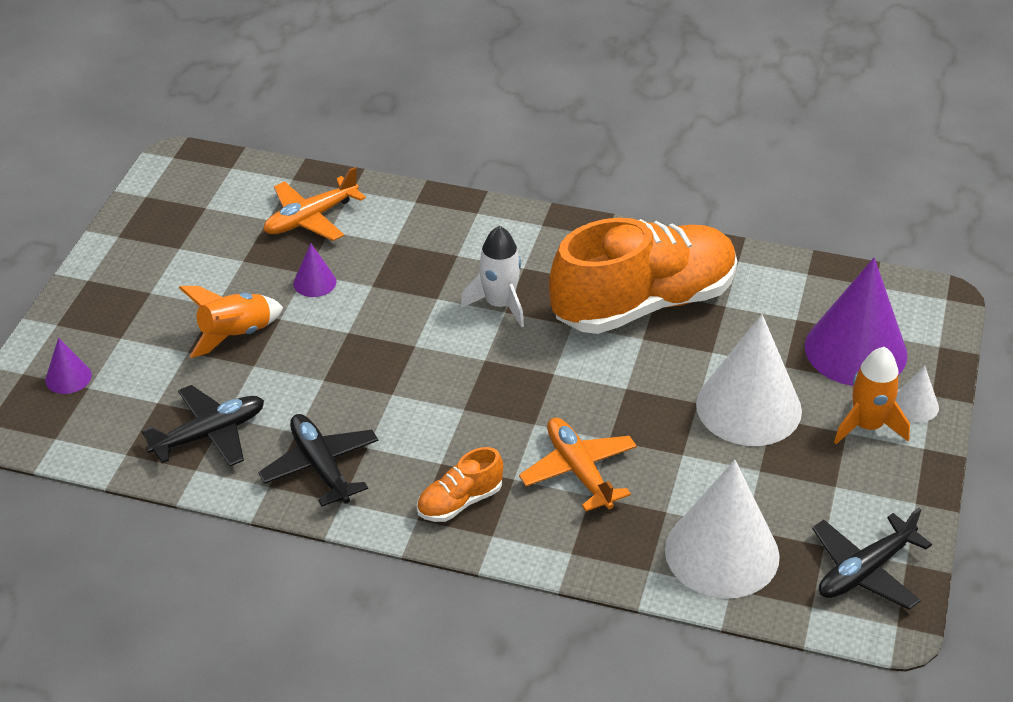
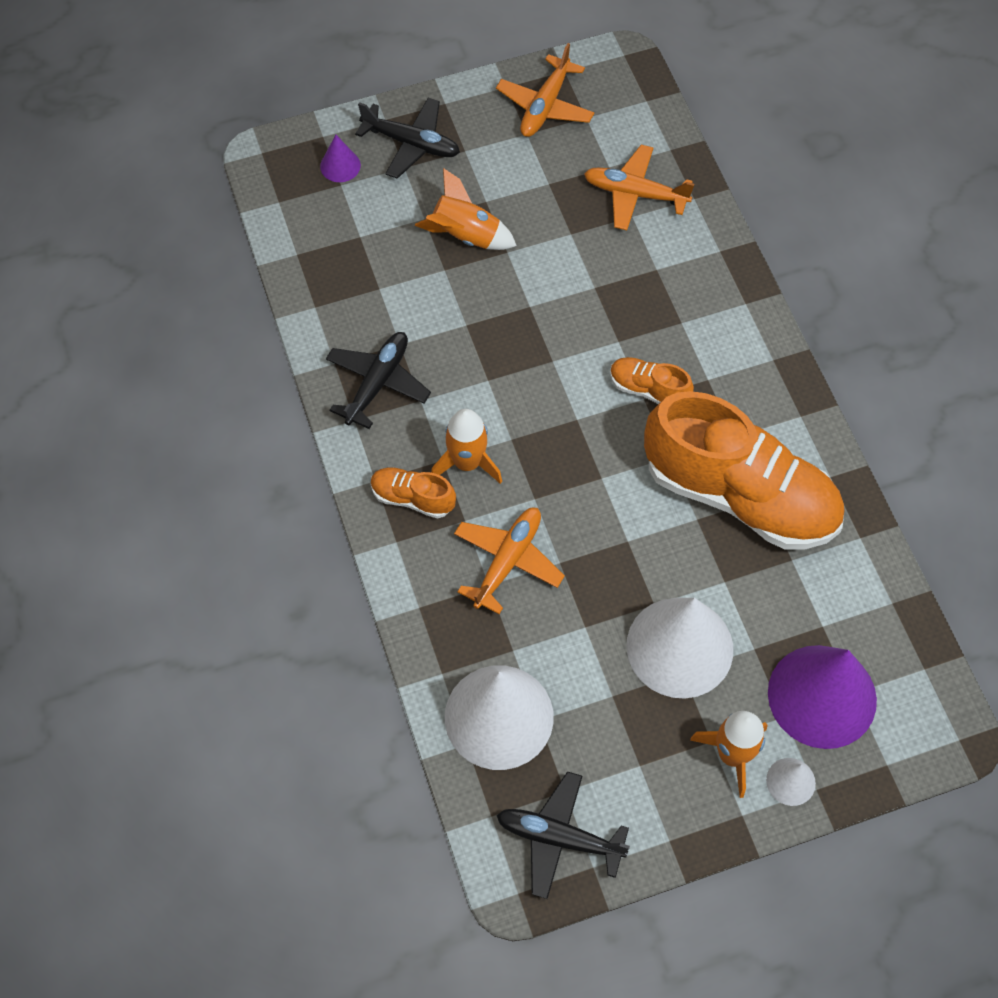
camera: 55 degrees right, 20 degrees up
(166, 224) = (545, 106): none -> orange plane
(210, 434) = (354, 291): black plane -> black plane (411, 144)
(314, 282) = (565, 247): purple cone -> none
(459, 448) = (467, 463): none -> orange rocket
(499, 304) = (648, 390): white rocket -> orange shoe

